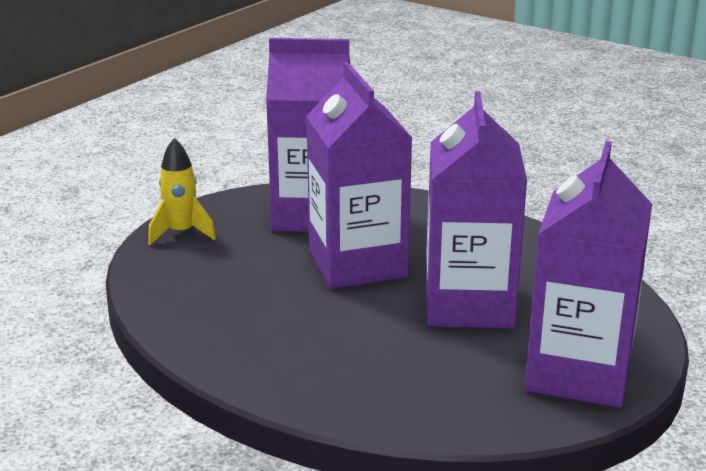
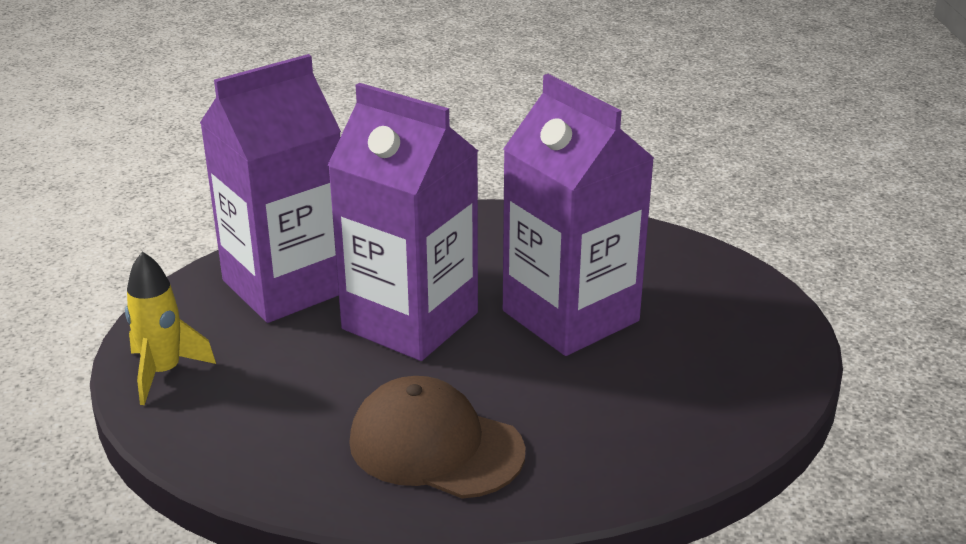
camera: 40 degrees left, 5 degrees up
(270, 337) = (435, 446): none -> brown cap
(579, 373) = (744, 339): purple carton -> none

